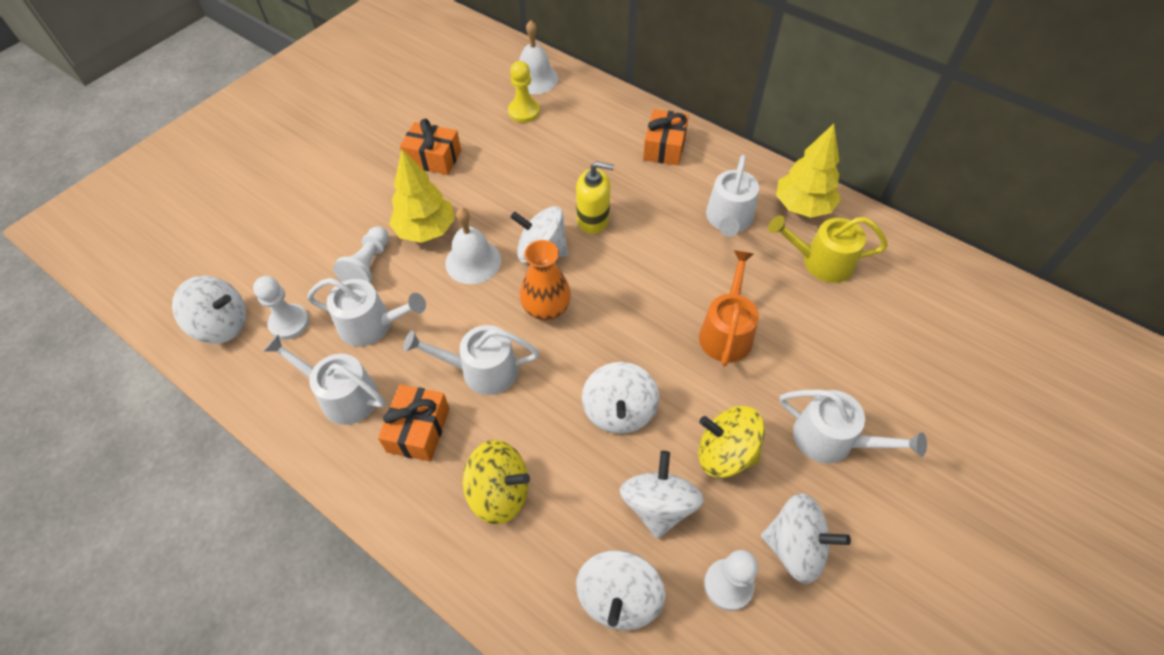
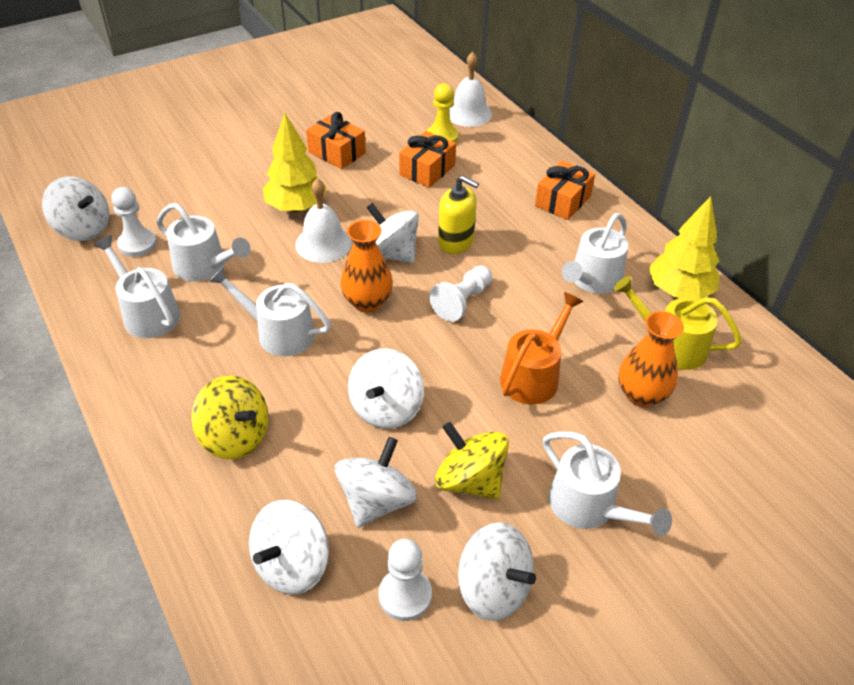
camera: 20 degrees right, 10 degrees down
(368, 265) = (230, 220): white pawn -> white pawn (462, 301)
(418, 430) = (195, 361): orange gift -> orange gift (427, 170)
(821, 318) = (641, 395): none -> orange vase

